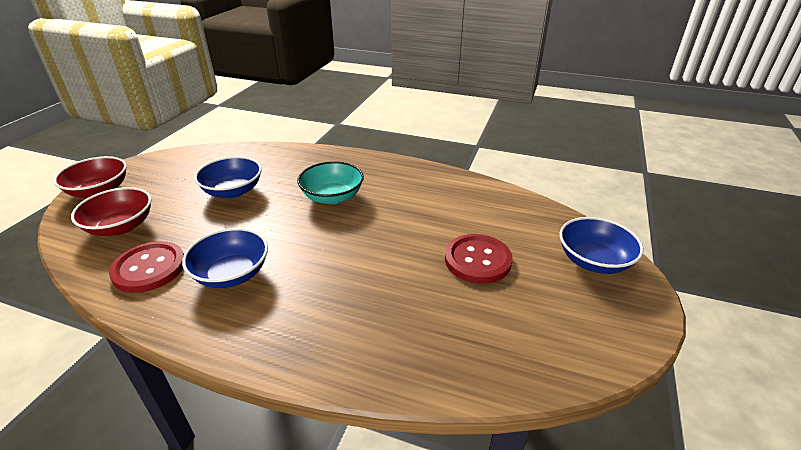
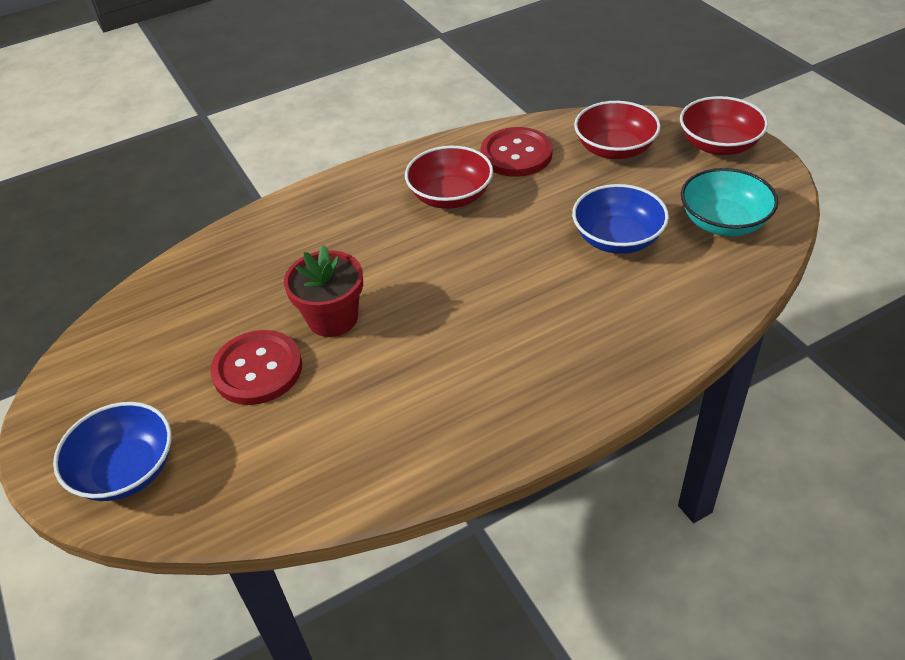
camera: 135 degrees right, 10 degrees up
(232, 274) = (450, 196): blue bowl -> red bowl
(332, 197) = (512, 316): turquoise bowl -> turquoise bowl (723, 222)
(406, 256) = (332, 318): none -> red flower pot

